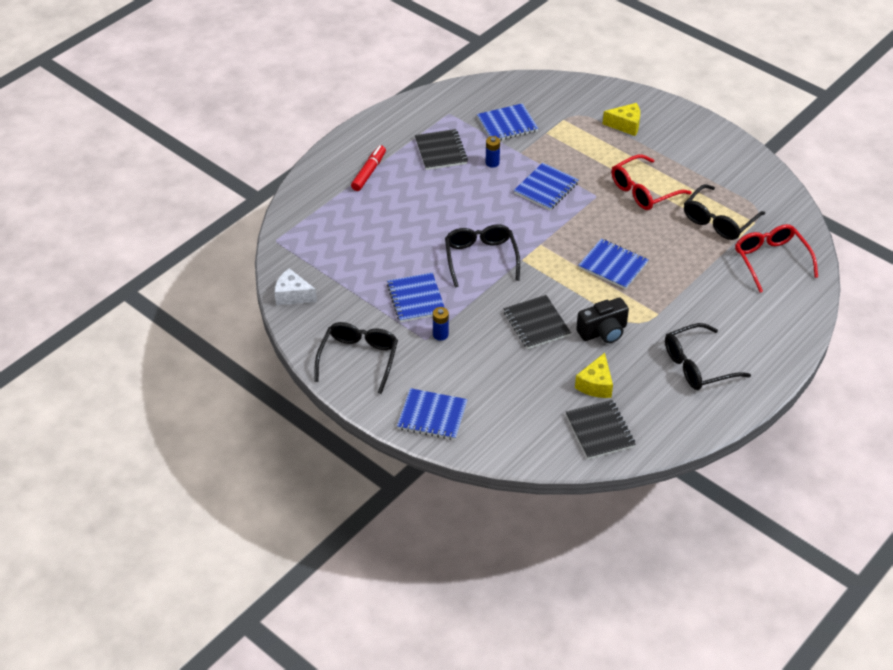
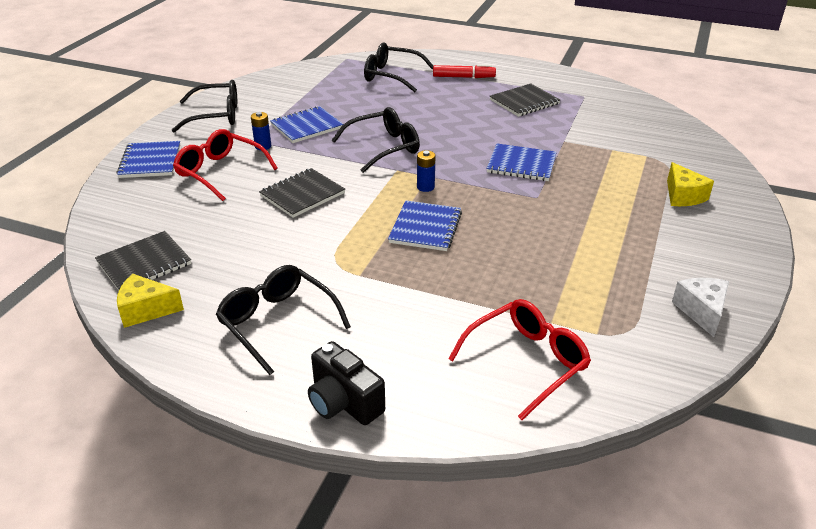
camera: 70 degrees right, 10 degrees down
(292, 295) = (284, 76): white cheese -> white cheese (701, 311)
(492, 163) = (532, 129): blue battery -> blue battery (425, 187)
(507, 124) = (601, 126): blue notebook -> none
(595, 385) = (219, 248): yellow cheese -> yellow cheese (146, 310)
(603, 332) = (308, 239): black camera -> black camera (344, 402)
(643, 191) = (575, 228): red glasses -> red glasses (220, 172)
(718, 220) = (571, 298): black glasses -> black glasses (391, 76)

